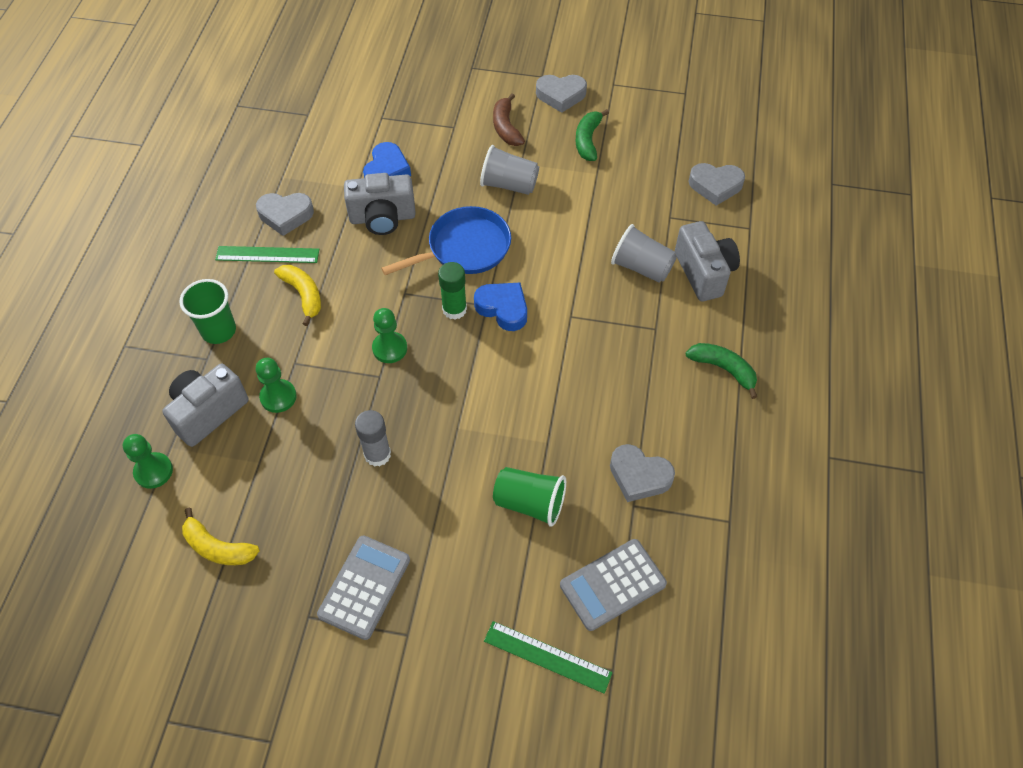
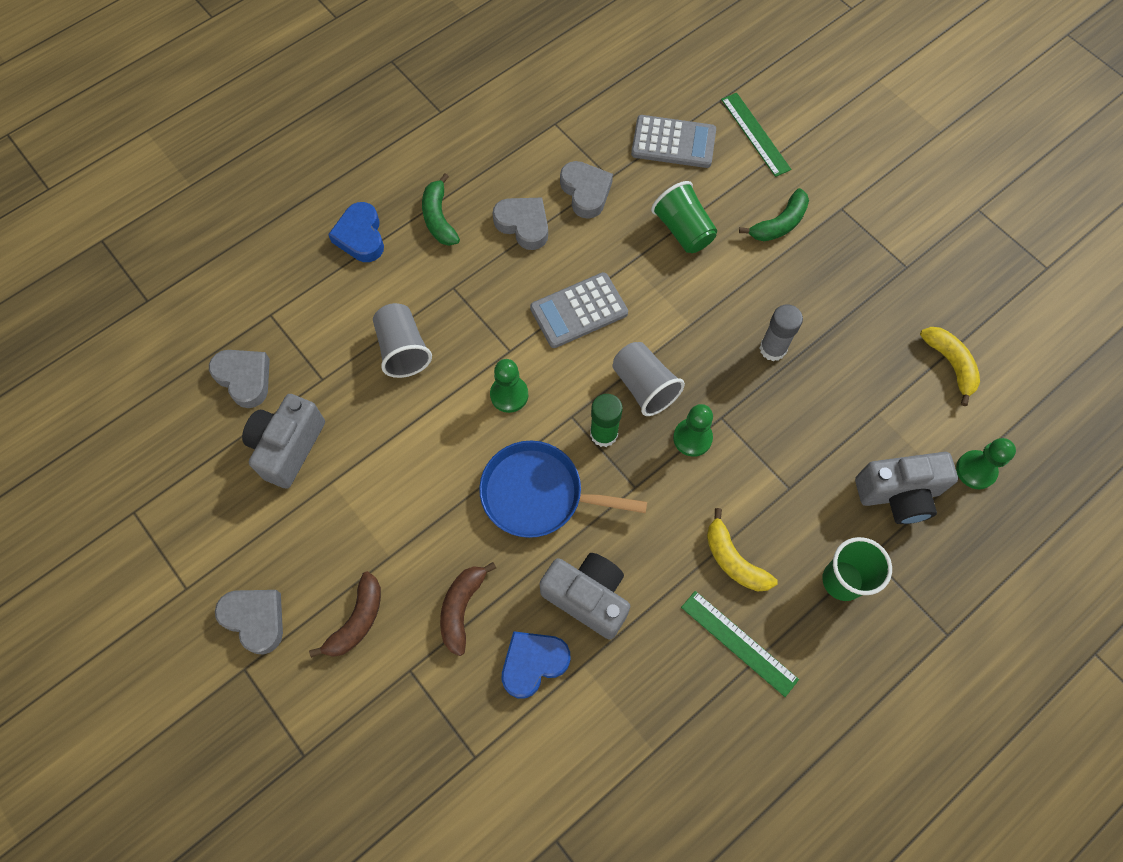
camera: 140 degrees left, 10 degrees up
(278, 397) = (825, 463): green pawn -> green pawn (509, 395)
(285, 215) = (686, 685): grey heart -> grey heart (523, 225)
(303, 295) = (733, 560): yellow banana -> yellow banana turned 45 degrees counterclockwise
(364, 587) = (851, 258): grey calculator -> grey calculator (579, 311)
(453, 167) = (462, 608): none -> brown banana
(503, 308) = (560, 402): blue heart -> blue heart (360, 236)
(509, 185) = (427, 538): grey cup -> grey cup (644, 386)
(588, 140) = (295, 531): green banana -> green banana (779, 224)
(704, 273) = (358, 304): grey camera -> grey camera (288, 447)

